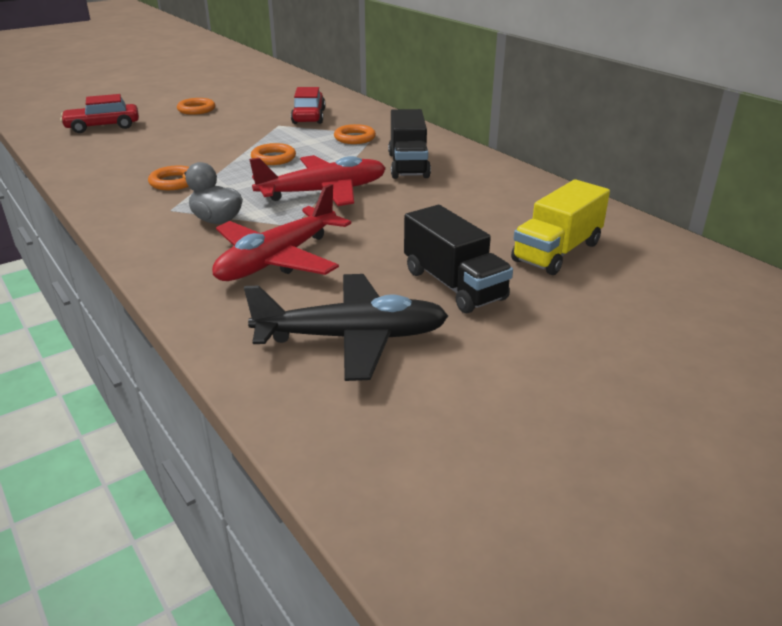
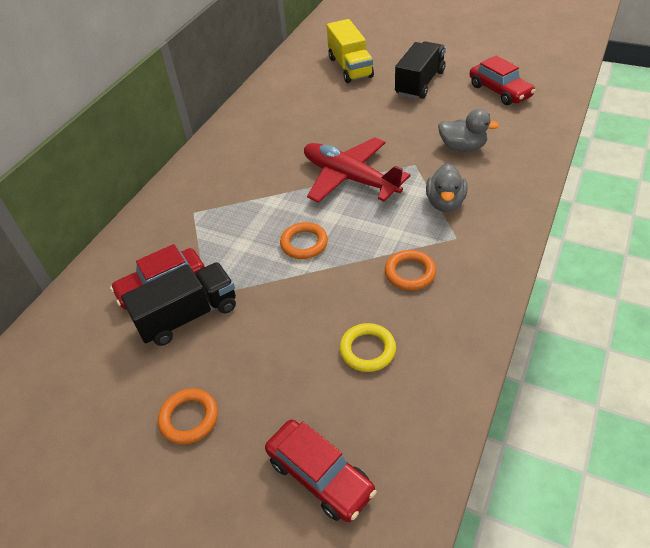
camera: 115 degrees left, 15 degrees up
(144, 153) = (367, 350): none -> yellow ring
(277, 259) = (462, 147): red plane -> grey duck
(352, 338) = (499, 91): black plane -> red car
(354, 138) = (214, 220): orange ring -> none
(408, 165) = (261, 162): black truck -> black truck (188, 316)
(557, 252) = (350, 67): yellow truck -> yellow truck turned 60 degrees clockwise

